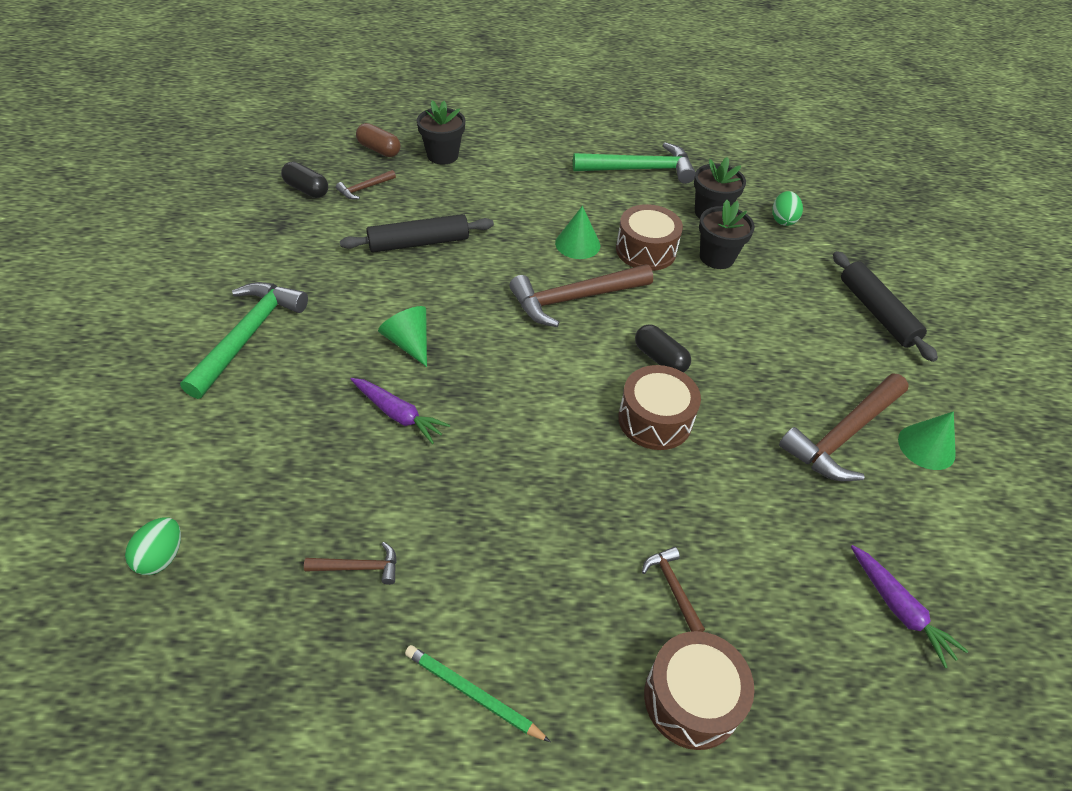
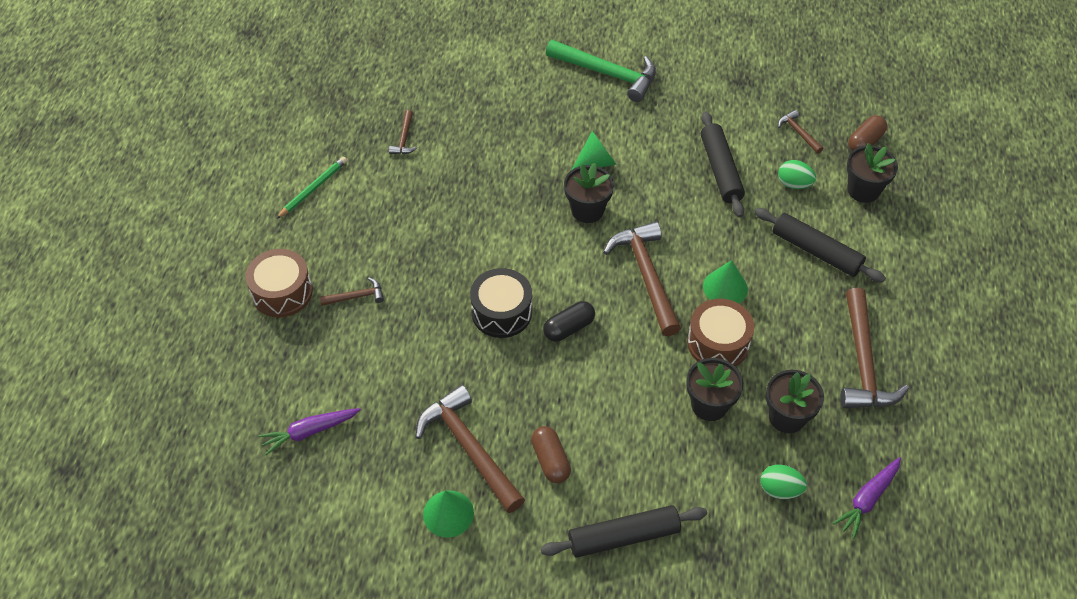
camera: 100 degrees right, 5 degrees up
(161, 557) = (428, 54): green egg -> green egg (794, 184)
(307, 189) = (792, 94): black capsule -> none
(398, 414) = (523, 156): purple carrot -> purple carrot (867, 499)
(487, 348) = (587, 210): none -> black flower pot
(522, 187) = (816, 251): none -> black rolling pin
(639, 169) = (863, 362): green hammer -> brown hammer
(655, 420) = (502, 312): brown drum -> black drum
(825, 366) = (550, 460): none -> brown capsule

